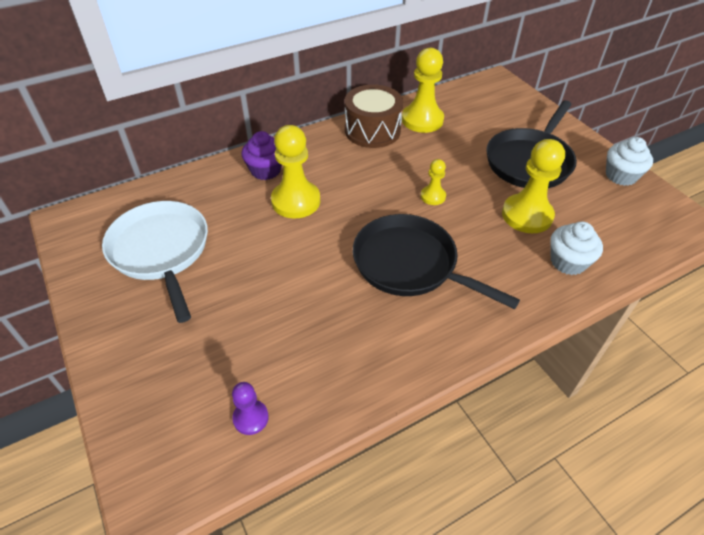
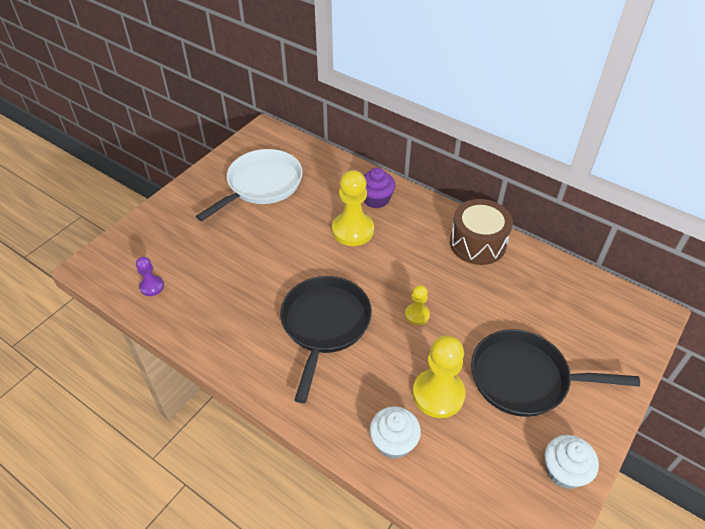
camera: 65 degrees right, 0 degrees up
(422, 120) = (523, 273): yellow pawn -> none

